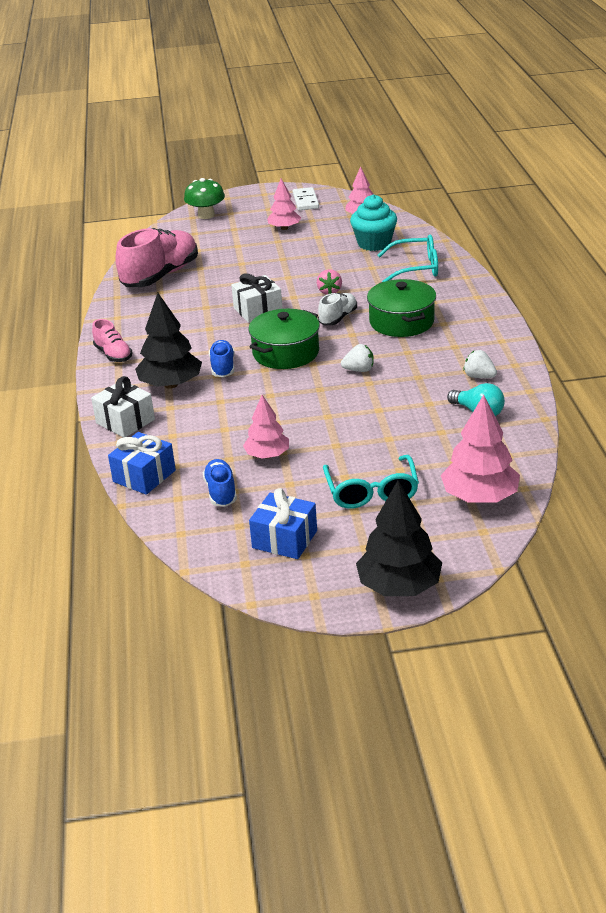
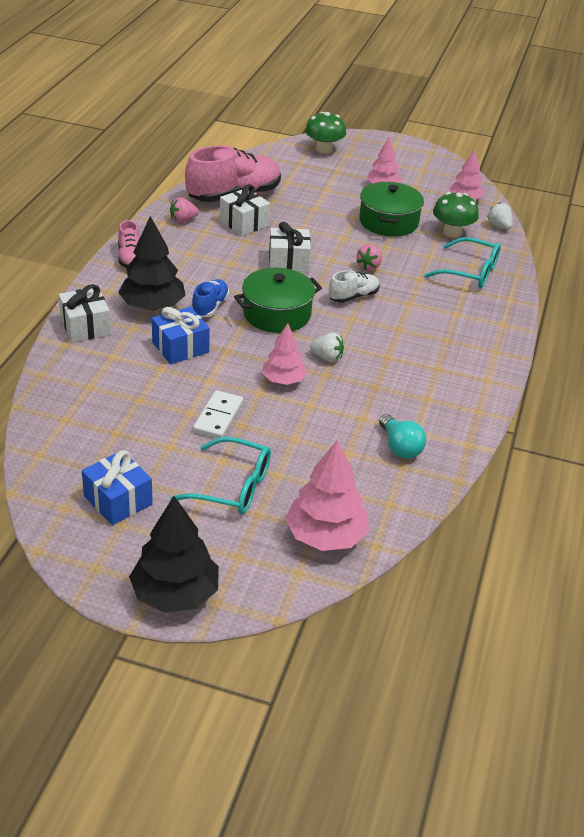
camera: 20 degrees right, 5 degrees up
(133, 309) = (183, 220): none -> pink strawberry
(144, 476) = (56, 386): blue gift -> blue gift (180, 347)
(190, 294) = (244, 223): none -> white gift
(221, 492) = (105, 429): blue shoe -> none
(267, 455) = (174, 410): pink tree -> pink tree (283, 380)
(305, 201) = (425, 166): white domino -> white domino (218, 417)
(372, 492) = (233, 487): turquoise glasses -> turquoise glasses turned 90 degrees counterclockwise
(374, 243) = (452, 232): turquoise cupcake -> green mushroom
(401, 322) = (408, 323): green pot -> green pot (388, 222)
(479, 376) = (433, 410): white strawberry -> white strawberry (499, 226)

